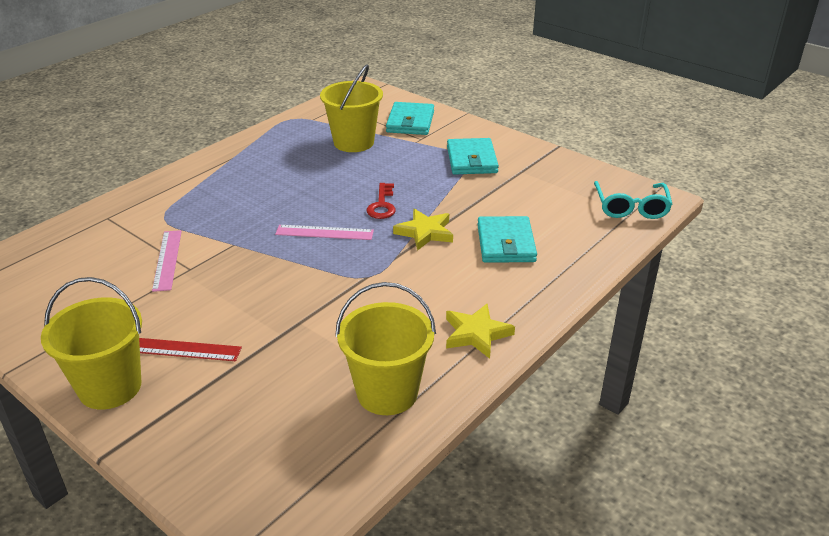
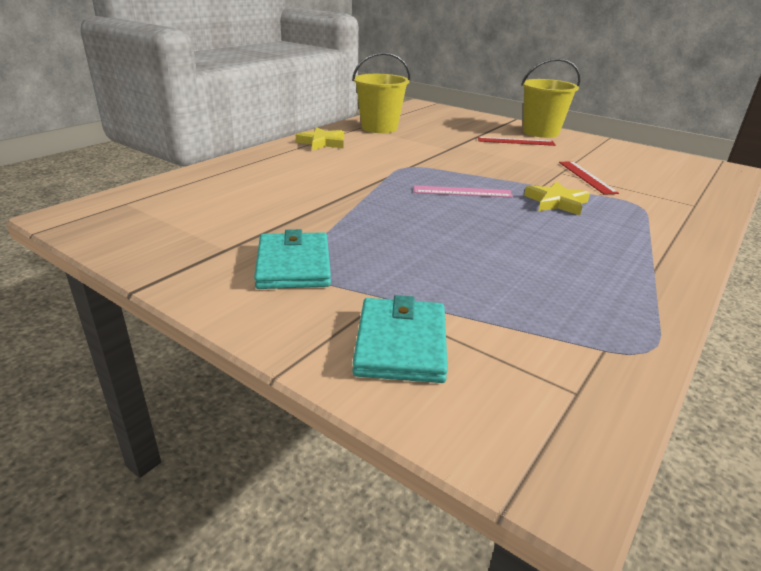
camera: 175 degrees right, 5 degrees down
(167, 260) = (586, 177): pink ruler -> red ruler
(353, 142) = (489, 295): yellow bucket -> none
(382, 205) = (412, 212): red key -> none
(425, 232) = (361, 191): yellow star -> yellow star (556, 202)
(506, 243) = (281, 183): turquoise wallet -> none
(631, 207) = (116, 208): turquoise glasses -> none

